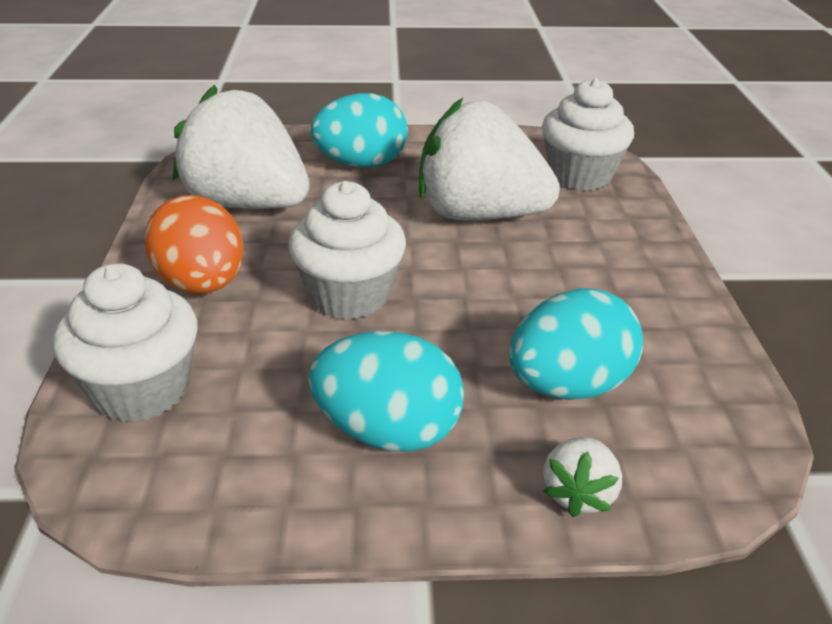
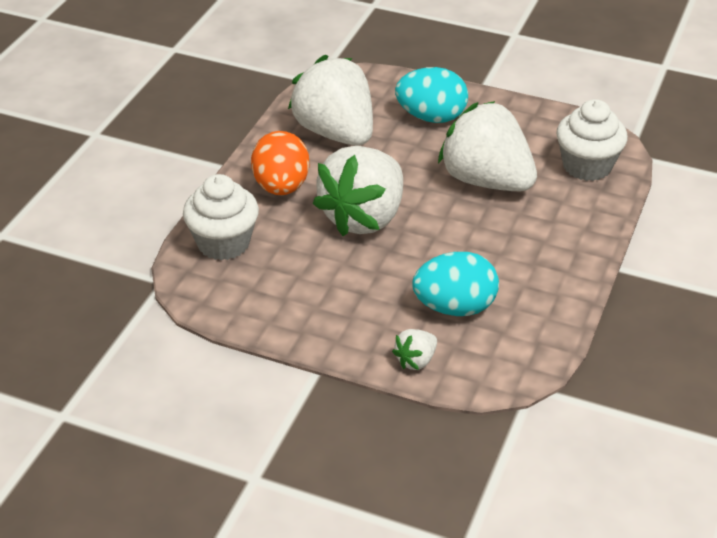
camera: 25 degrees right, 5 degrees up
(349, 295) = (364, 218): white cupcake -> white strawberry
(388, 431) = (338, 302): turquoise egg -> none

